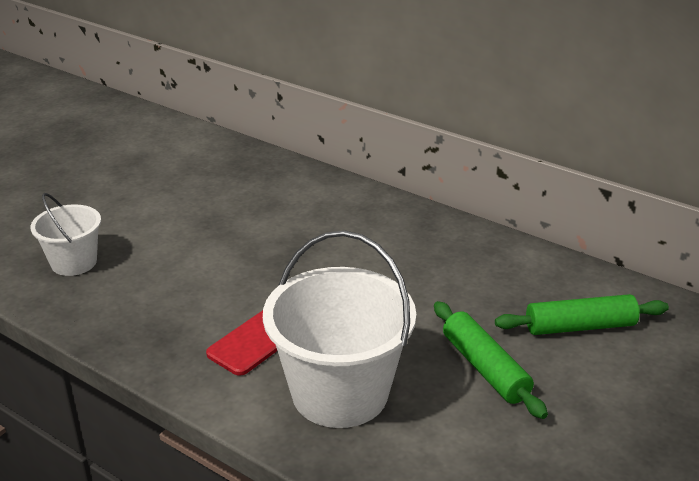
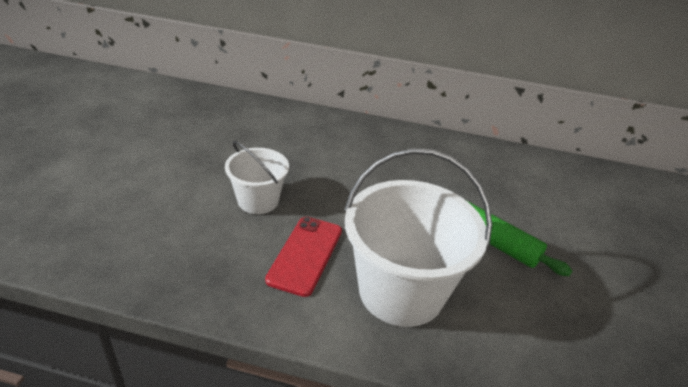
camera: 25 degrees left, 5 degrees up
(74, 262) = (86, 218): white bucket -> white bucket (258, 200)
(580, 326) = (532, 194): green rolling pin -> none

